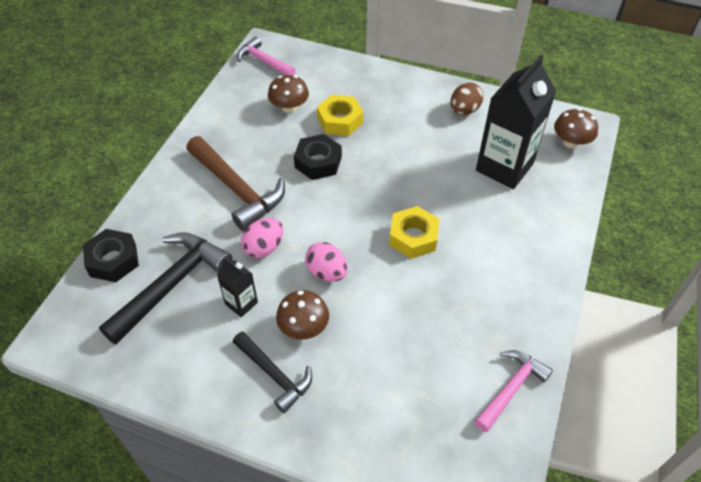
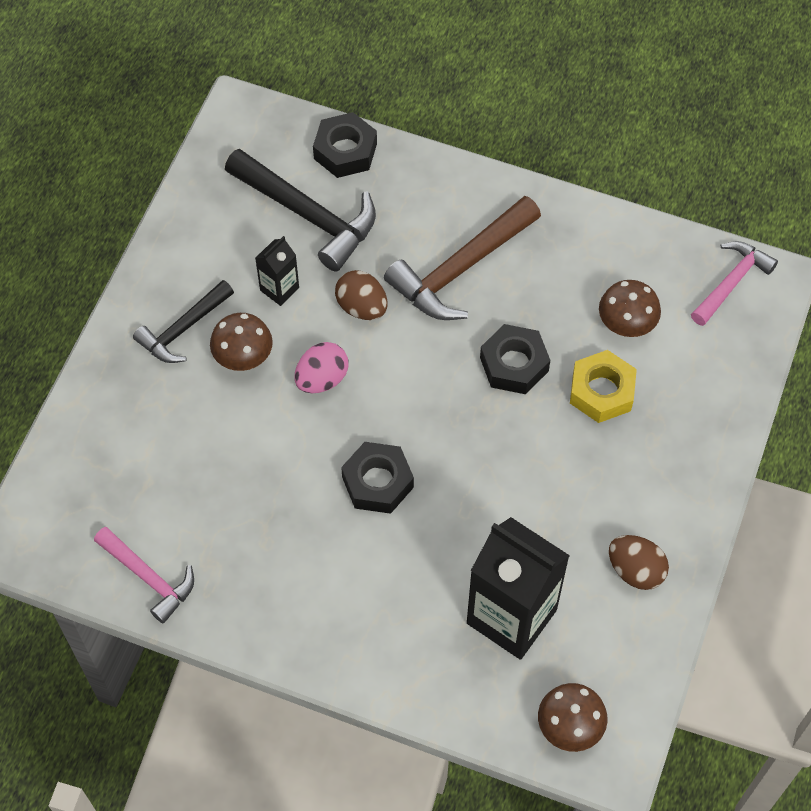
camera: 90 degrees right, 10 degrees up
(264, 248) = (362, 307): pink egg -> brown egg
(413, 237) = (377, 482): yellow nut -> black nut

